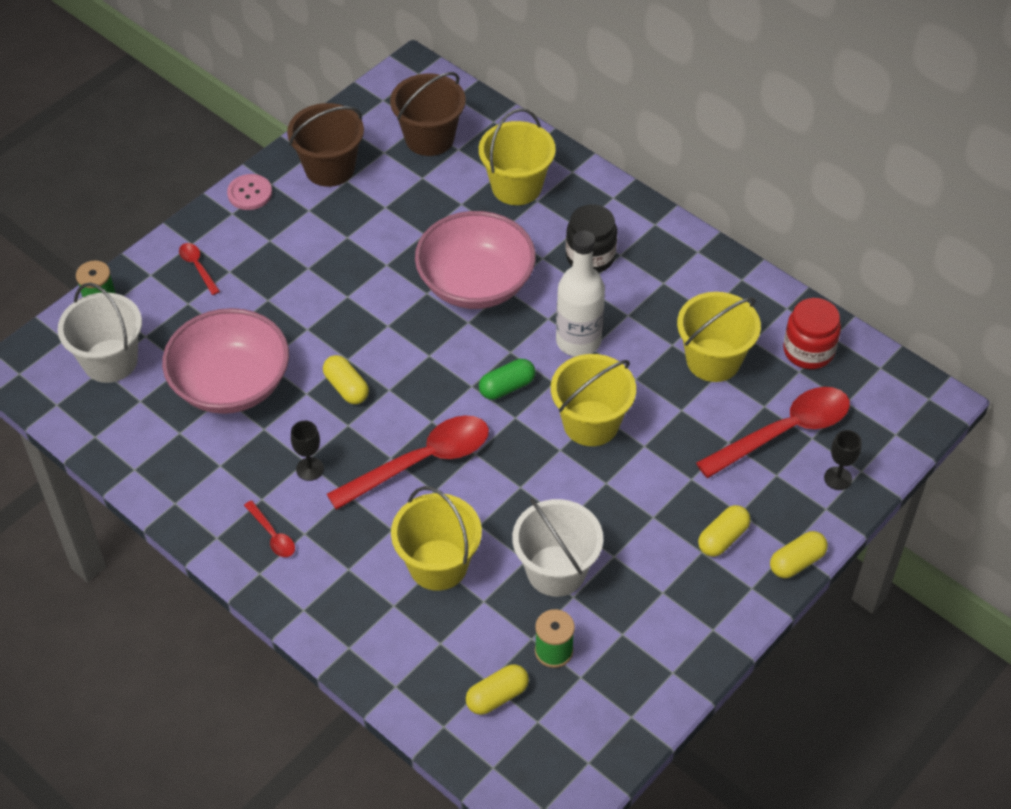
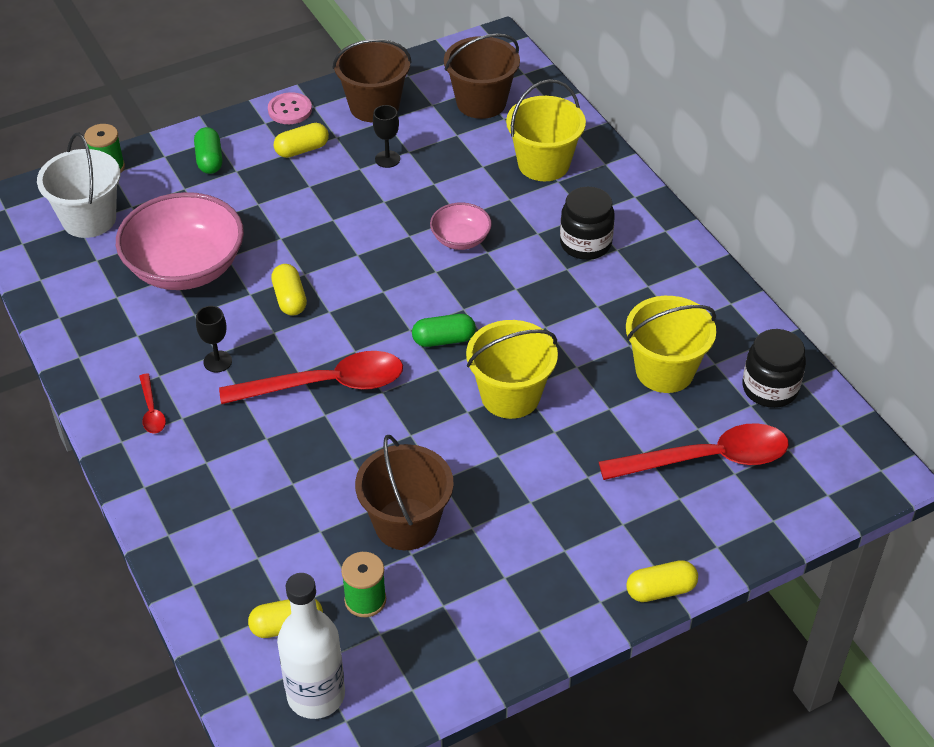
camera: 20 degrees right, 5 degrees down
(197, 267) = (209, 160): red spoon -> green capsule
(438, 565) = (293, 484): yellow bucket -> none
(475, 283) = (460, 239): pink bowl -> pink bowl, size x0.50
(556, 571) = (406, 524): white bucket -> brown bucket
(578, 341) = (535, 317): white bottle -> white bottle (316, 695)
(723, 538) = (593, 543): yellow capsule -> yellow capsule (302, 150)
(808, 350) = (770, 388): red jar -> black jar
(838, 478) = (744, 520): black goblet -> black goblet (387, 159)

